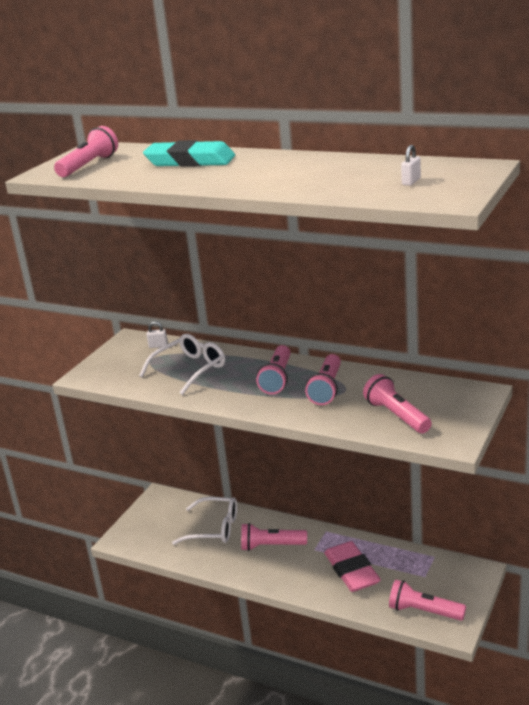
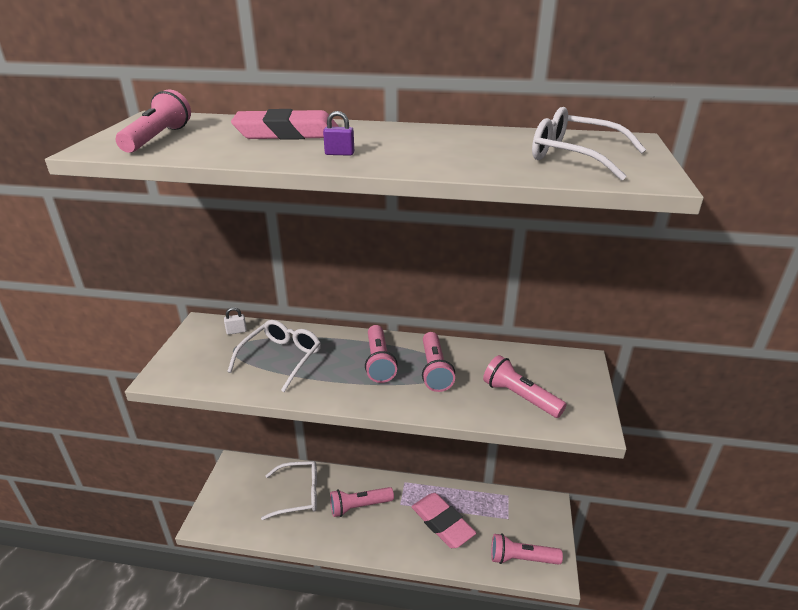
camera: 20 degrees left, 5 degrees up
(190, 161) = (287, 133): turquoise eraser -> pink eraser
(218, 178) = (339, 154): none -> purple padlock
(411, 182) = (575, 157): white padlock -> white glasses

